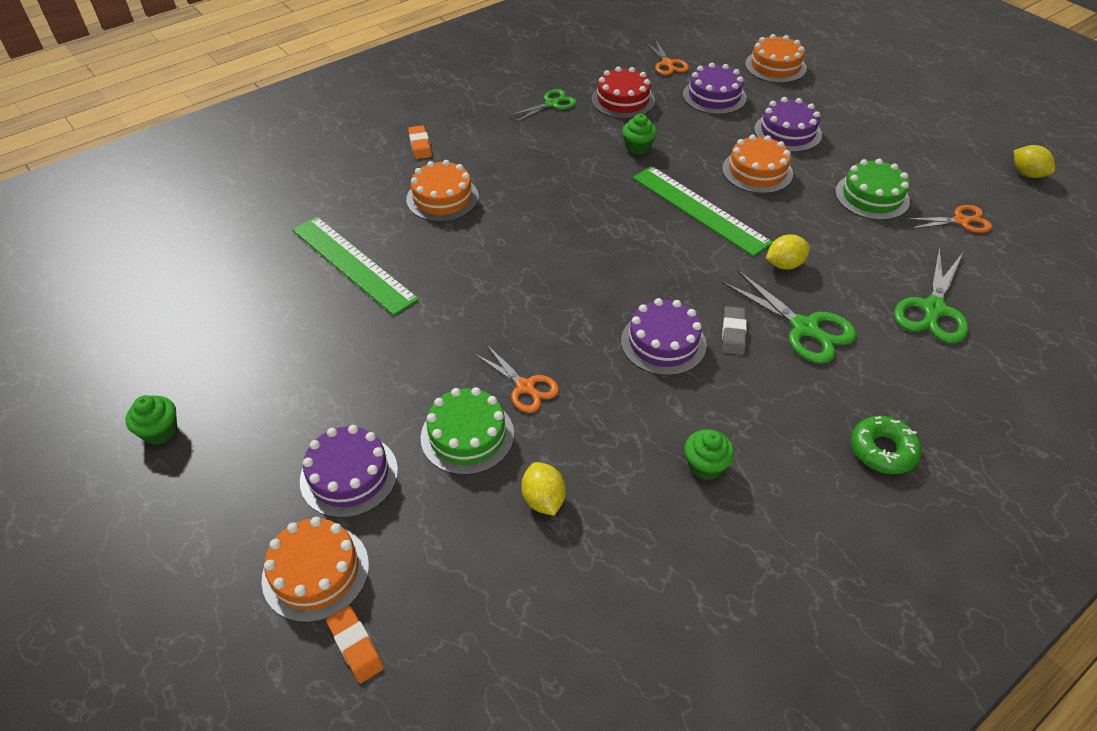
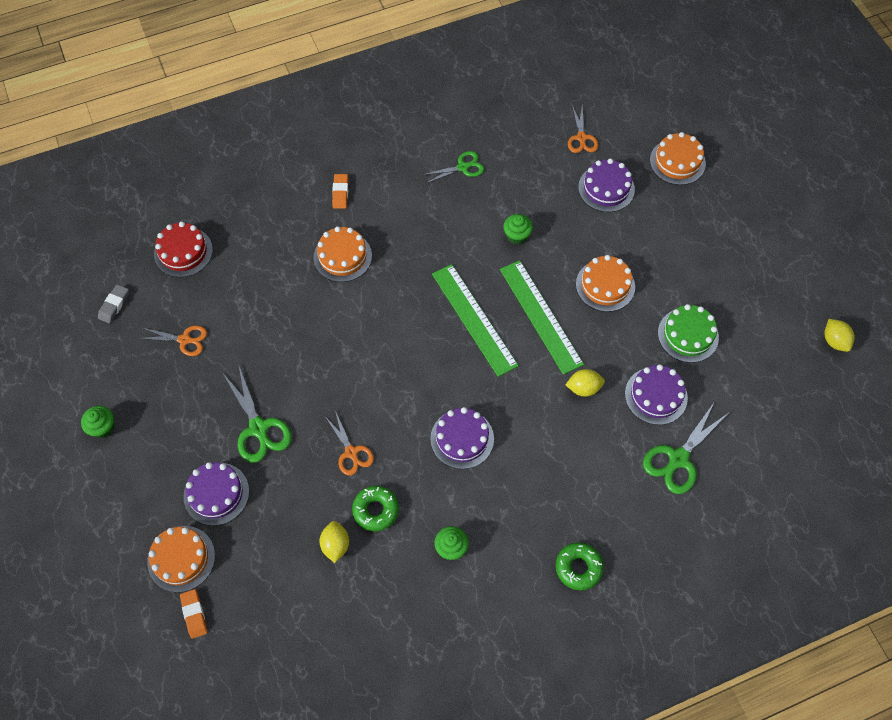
camera: 15 degrees right, 15 degrees up
(353, 264) = (259, 309): green ruler -> green ruler (474, 319)
(467, 435) = (300, 482): green cake -> none
(584, 445) = (376, 510): none -> green donut
(623, 100) = (525, 176): red cake -> red cake (183, 252)
(733, 333) = (516, 443): grey eraser -> grey eraser (114, 305)
(787, 132) = (651, 246): purple cake -> purple cake (656, 395)
(805, 328) = (572, 452): green scissors -> green scissors (259, 429)
(961, 221) = (749, 378): orange scissors -> orange scissors (185, 340)

